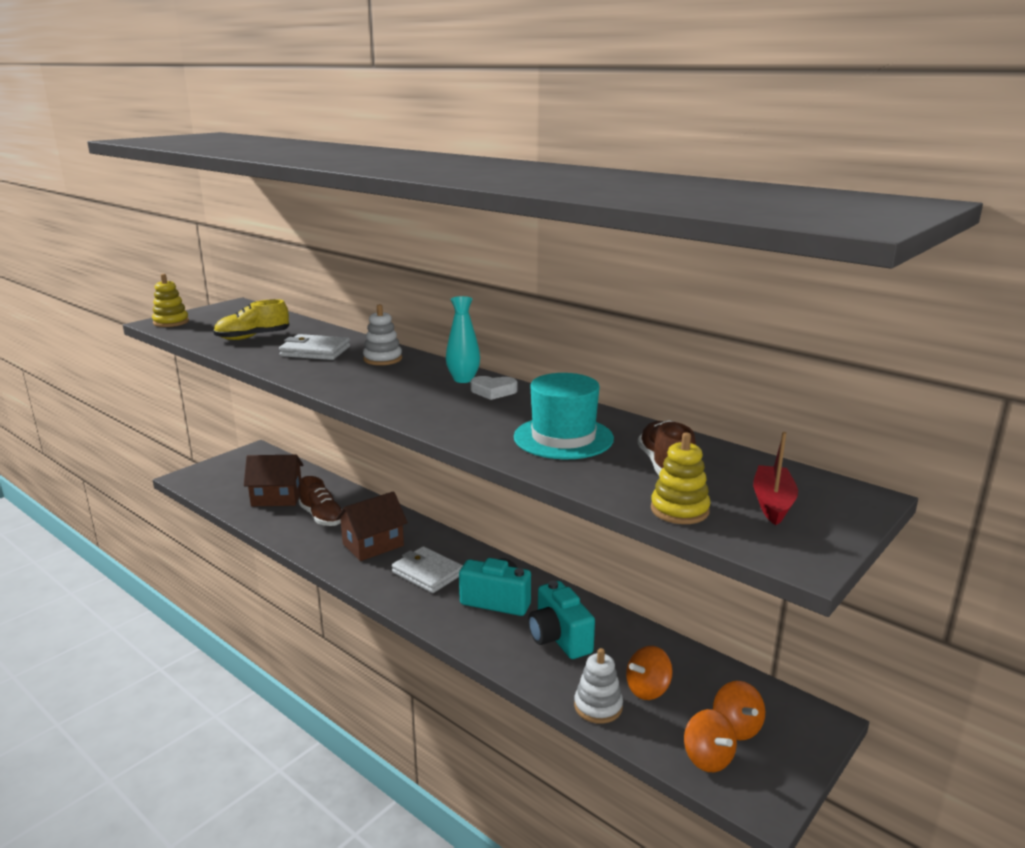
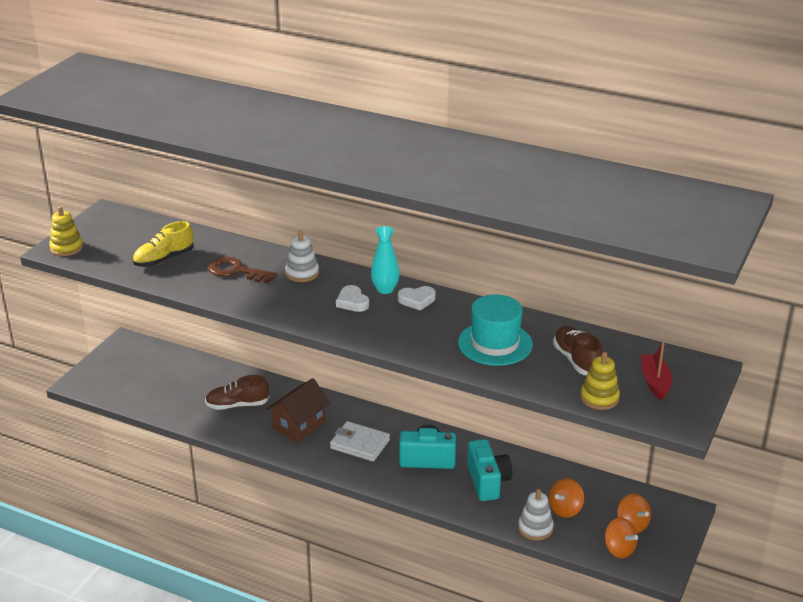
camera: 15 degrees left, 10 degrees up
(277, 497) = (182, 391): brown house -> none
(315, 351) = (236, 271): white wallet -> brown key
(322, 517) = (237, 405): brown shoe -> brown shoe turned 135 degrees clockwise
(417, 385) = (352, 302): none -> white heart
(559, 638) = (487, 482): turquoise camera -> turquoise camera turned 150 degrees counterclockwise

